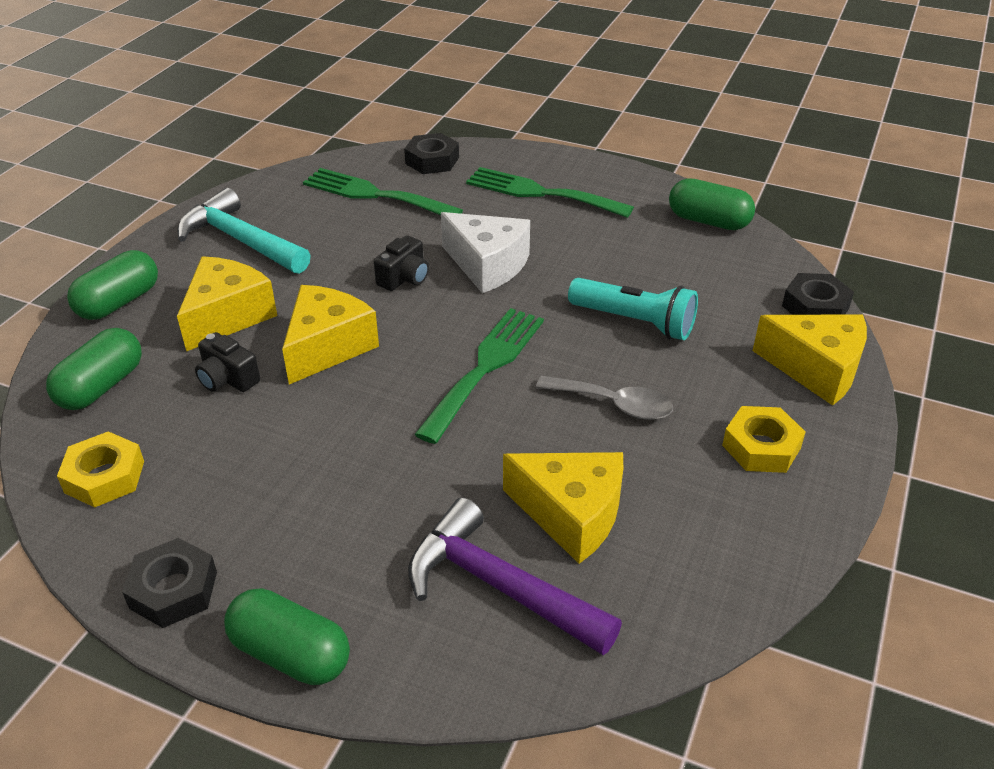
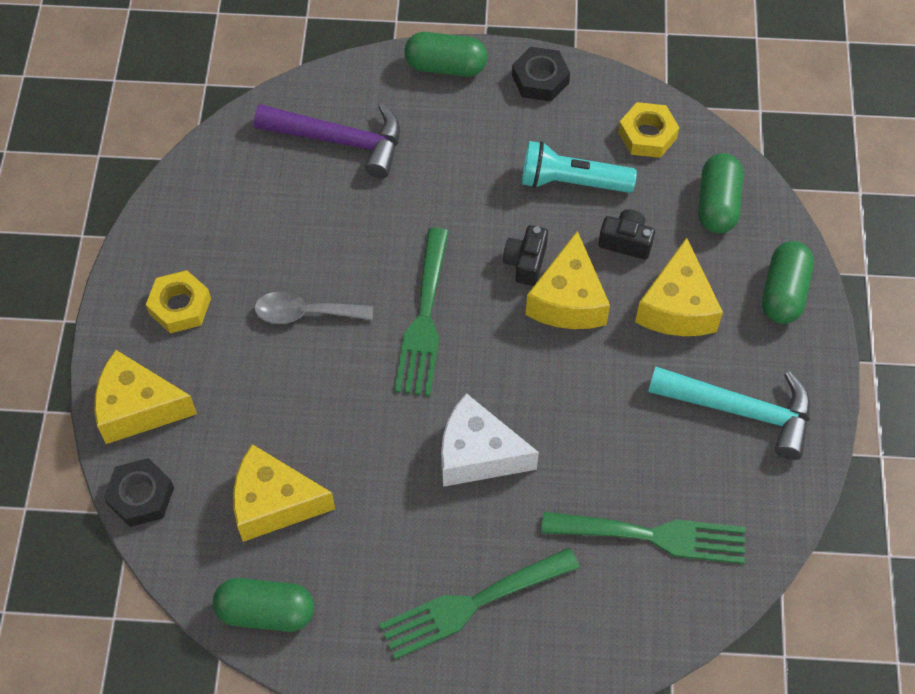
camera: 160 degrees right, 20 degrees up
(404, 278) = (549, 408): black camera -> black camera (525, 262)
(432, 160) = (626, 631): black nut -> none
(540, 193) = (471, 604): green fork -> green fork turned 150 degrees clockwise
(571, 514) = (309, 204): yellow cheese -> yellow cheese (274, 503)
(635, 322) = (310, 418): turquoise flashlight -> turquoise flashlight (571, 182)

